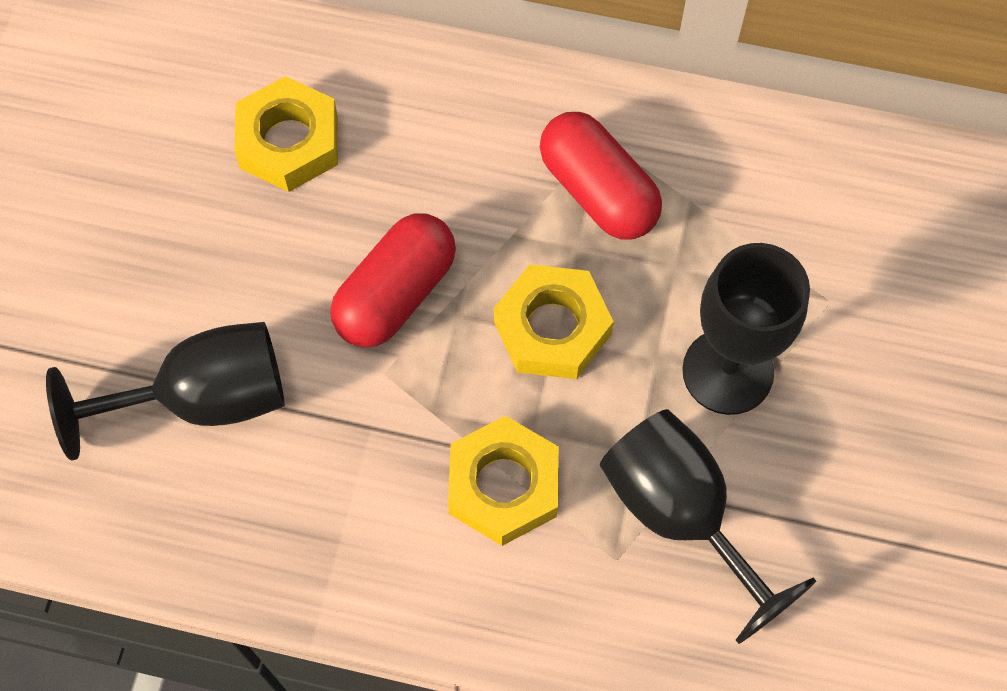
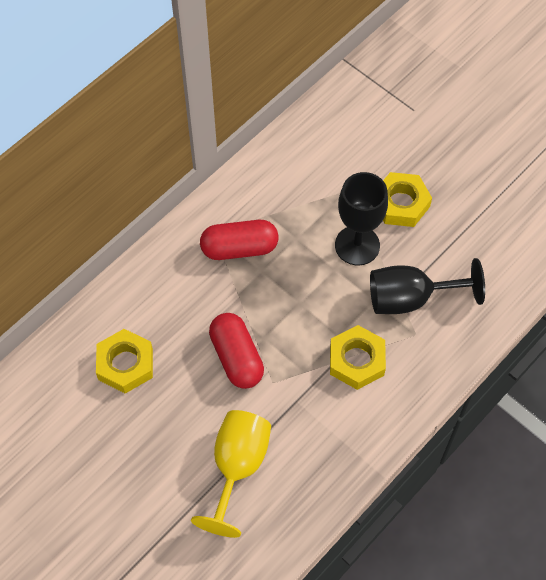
camera: 60 degrees left, 5 degrees down
(204, 399) = (237, 467): black goblet -> yellow goblet
(552, 328) = (294, 302): yellow nut -> yellow nut (401, 203)

